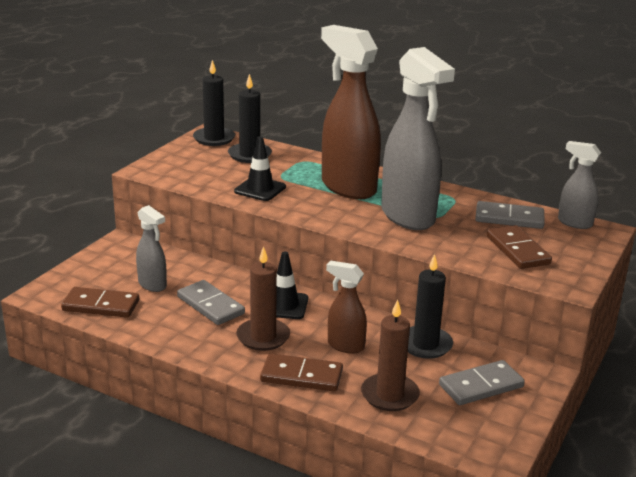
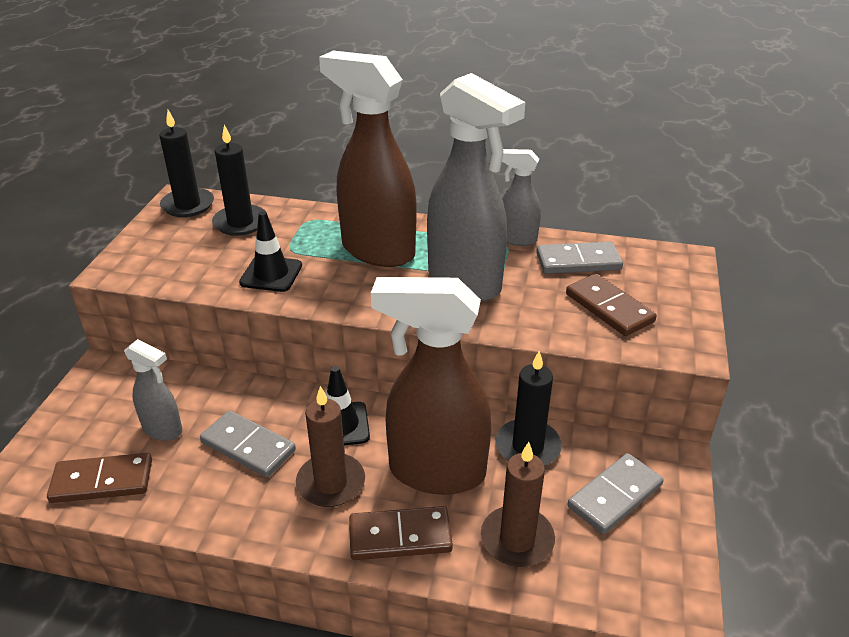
camera: 15 degrees left, 10 degrees up
(345, 346) = (435, 472): brown spray bottle -> brown spray bottle, size x1.99
(574, 223) = (650, 254): grey spray bottle -> grey spray bottle (516, 239)

